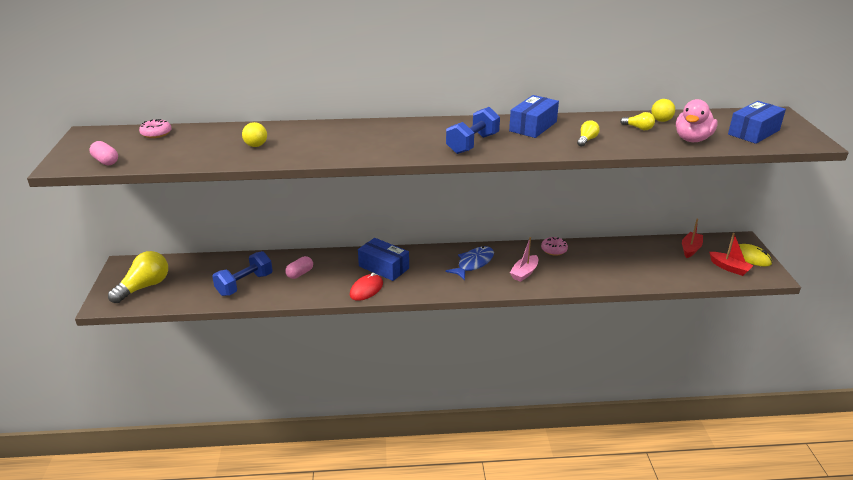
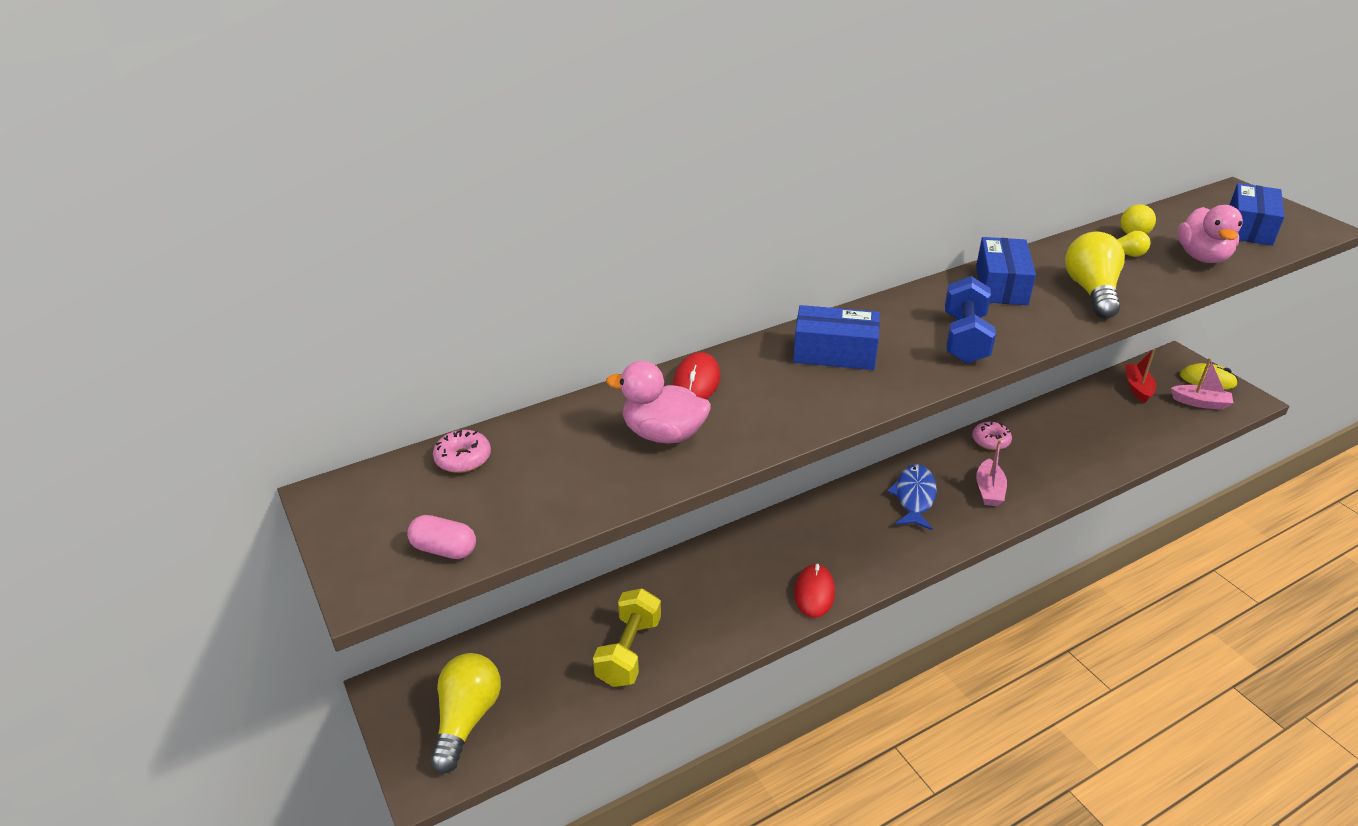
camera: 25 degrees left, 5 degrees up
(245, 284) = (629, 651): blue dumbbell -> yellow dumbbell
(256, 145) = (663, 434): yellow ball -> pink duck
(300, 273) = (694, 600): pink capsule -> none
(301, 130) = (696, 381): none -> red mouse
(384, 267) = (803, 545): blue box -> blue box (834, 353)
(586, 140) = (1091, 292): yellow light bulb -> yellow light bulb, size x2.02
(729, 268) = (1200, 403): red boat -> pink boat

